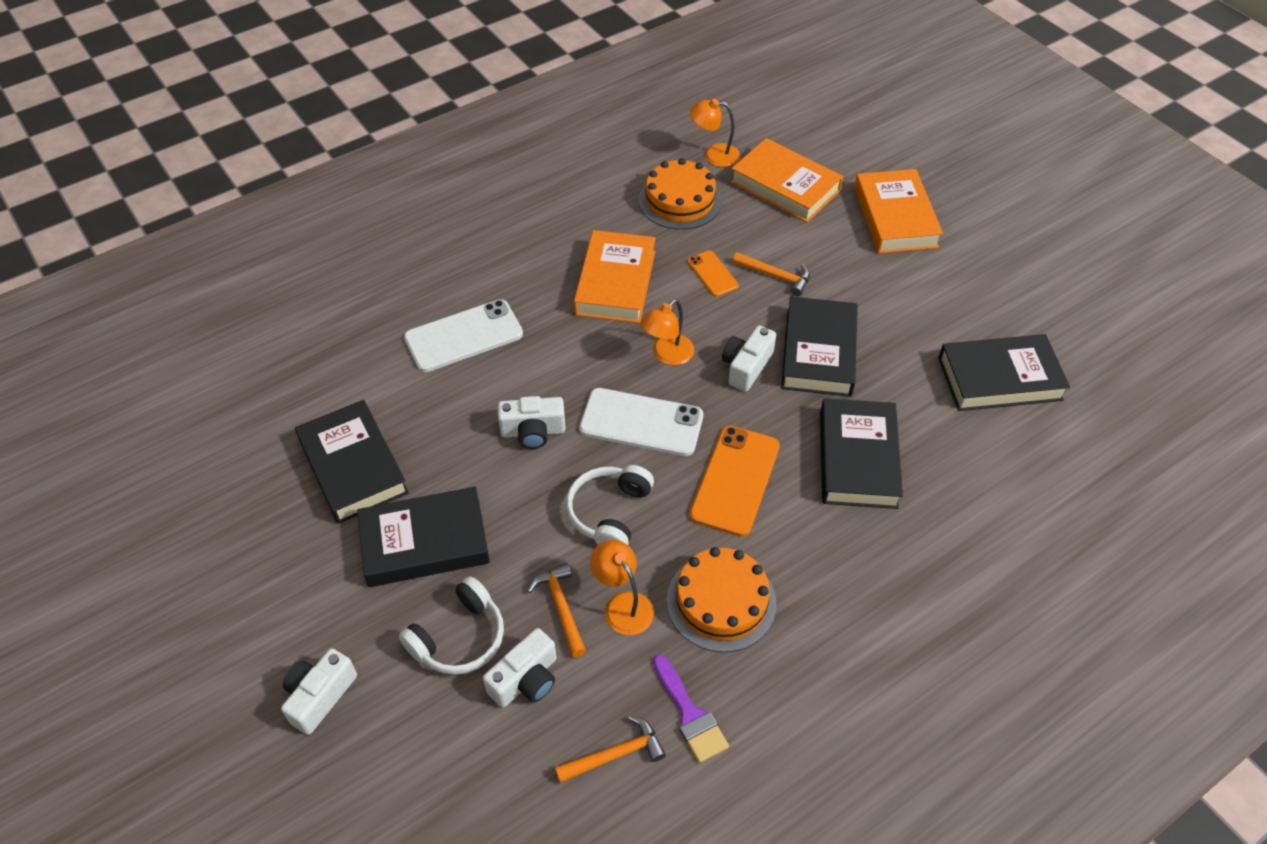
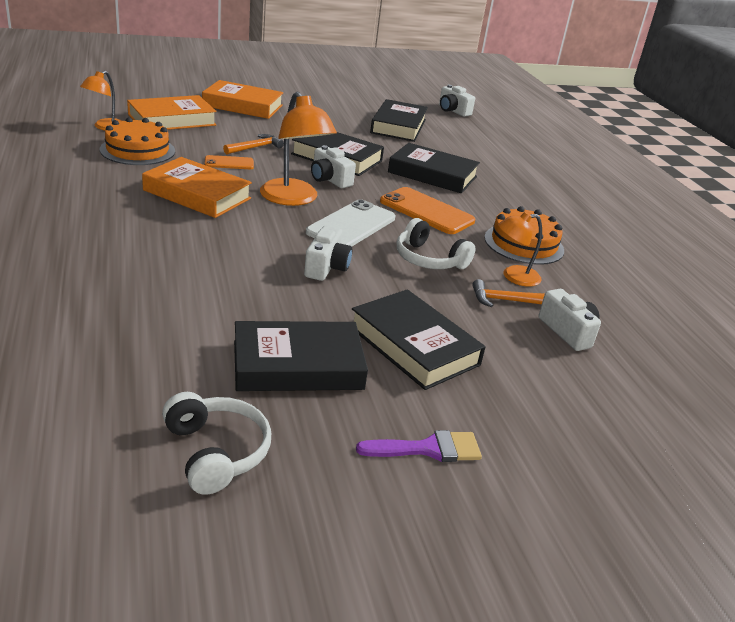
camera: 75 degrees left, 20 degrees down
(320, 696) = (561, 443): white camera -> white camera (453, 111)
(425, 542) = (414, 346): black book -> black book turned 45 degrees counterclockwise
(459, 638) = (520, 352): white headphones -> white headphones (216, 452)
(463, 336) = (185, 269): white phone -> none
(615, 754) = (636, 313): orange hammer -> none
(667, 355) = (294, 199): orange lamp -> orange lamp, size x1.69
(690, 714) = (608, 278): purple brush -> purple brush (428, 449)

